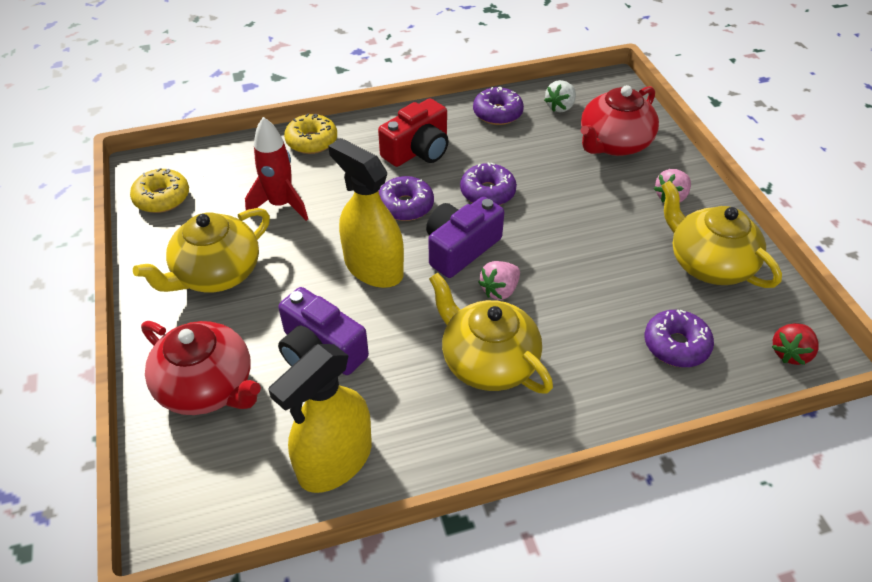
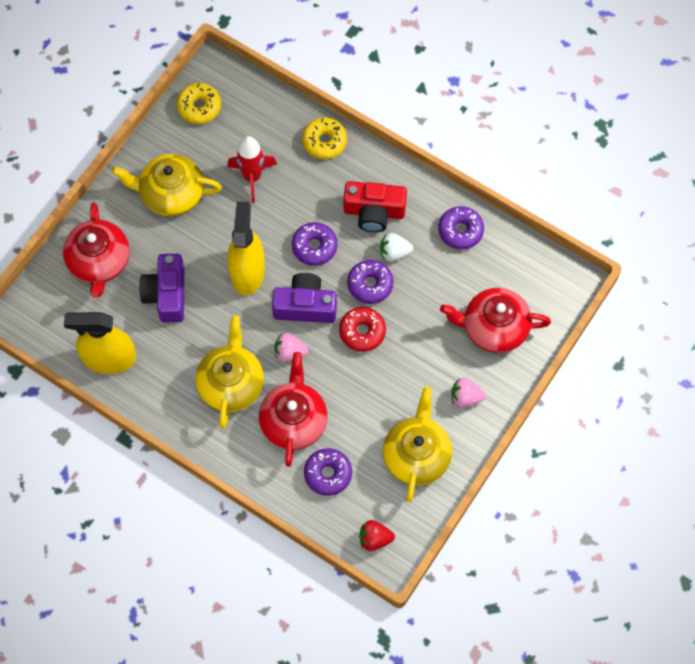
camera: 50 degrees right, 20 degrees up
(532, 225) = (362, 332): none -> red donut
(560, 107) = (506, 266): white strawberry -> white strawberry (394, 252)
(584, 335) = (293, 420): none -> red teapot

